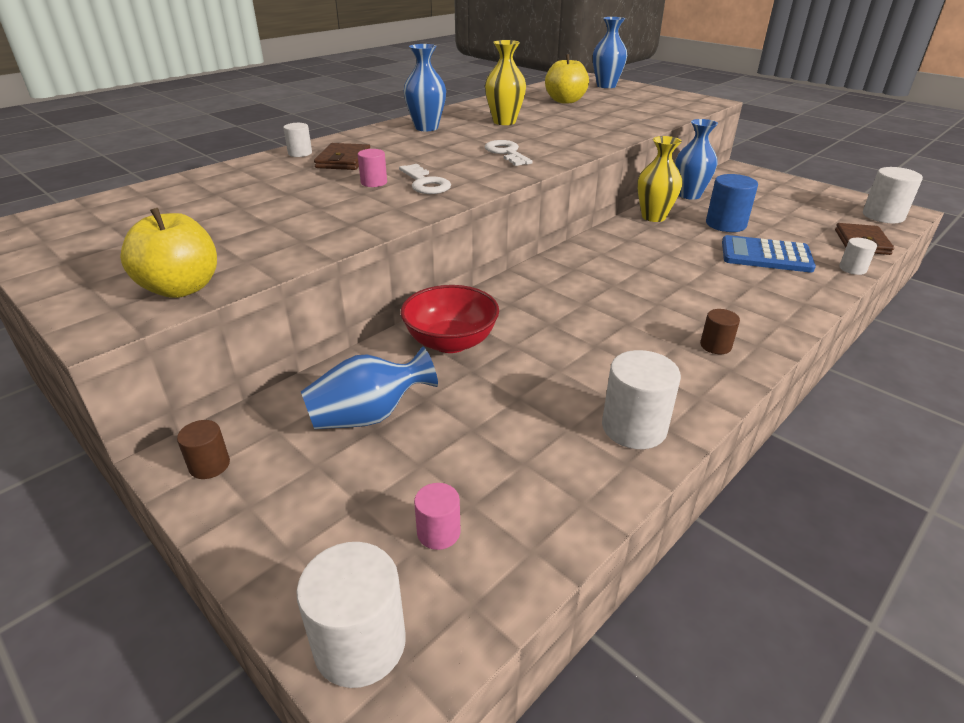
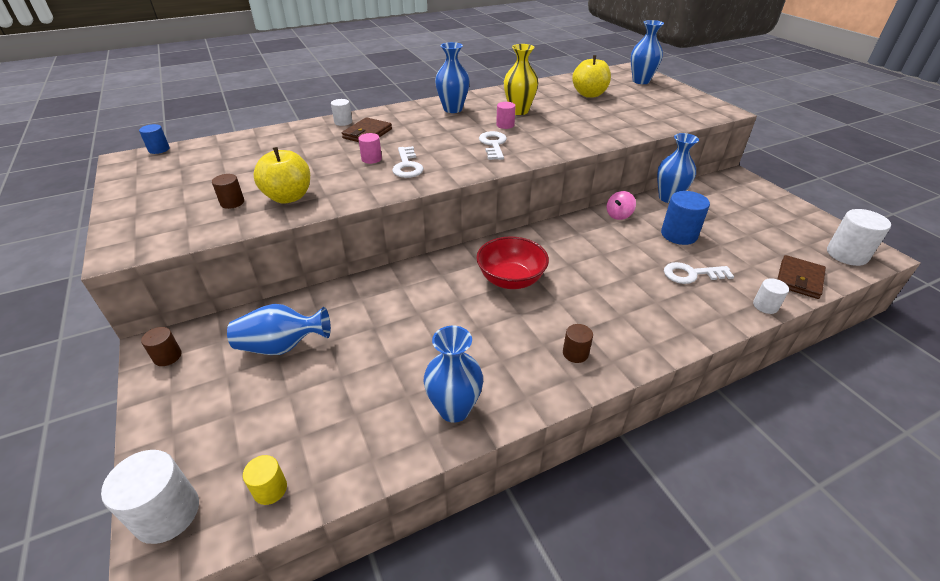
camera: 20 degrees right, 5 degrees up
(53, 210) = (159, 149): none -> blue cylinder
(181, 288) = (182, 231): yellow apple -> yellow apple (288, 197)
(226, 248) = (232, 202): none -> brown cylinder
(438, 532) = (264, 450): pink cylinder -> pink cylinder (505, 125)
(451, 342) = (376, 299): red bowl -> red bowl (511, 279)
(481, 571) = (270, 489): none -> yellow cylinder
(634, 428) = (454, 409): white cylinder -> blue vase
(653, 217) = (618, 215): yellow vase -> pink spinning top
(766, 255) = (691, 274): blue calculator -> white key

